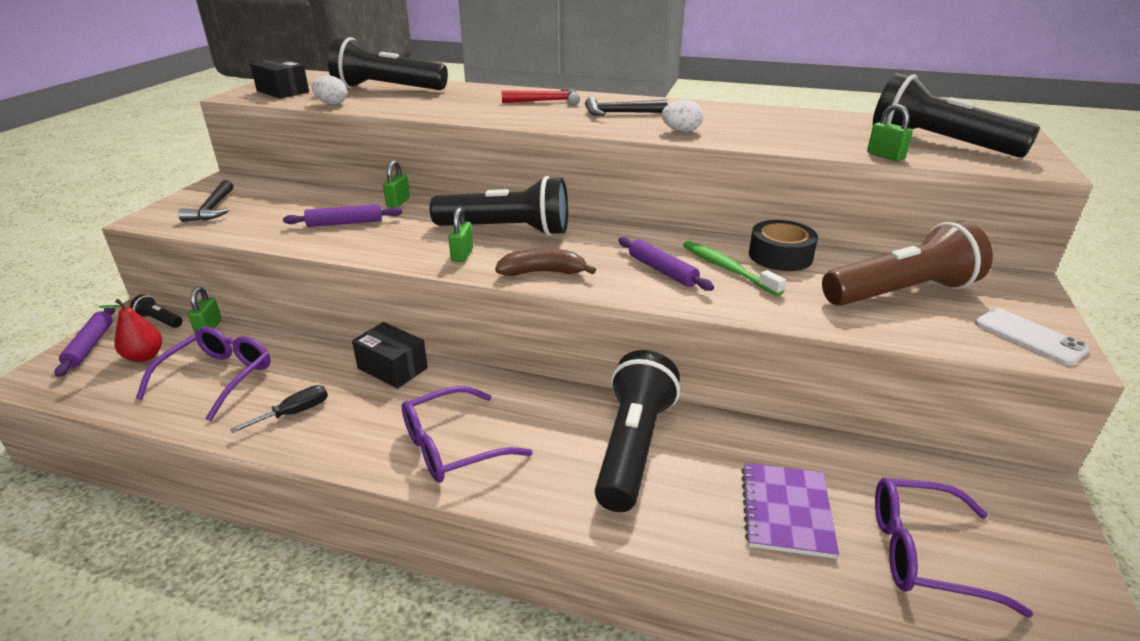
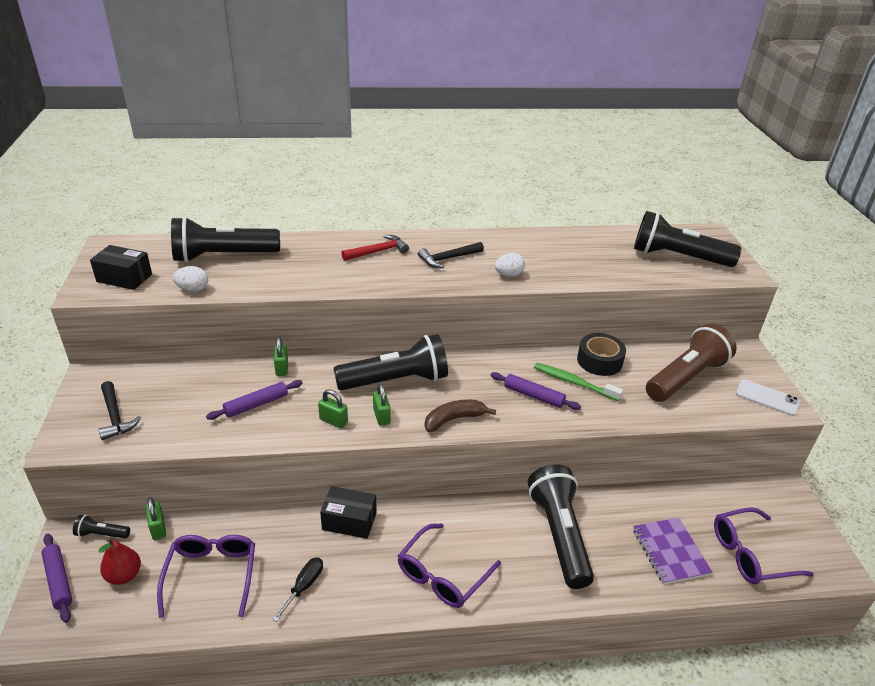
camera: 25 degrees left, 5 degrees up
(885, 156) = (655, 279): green padlock -> green padlock (333, 421)

